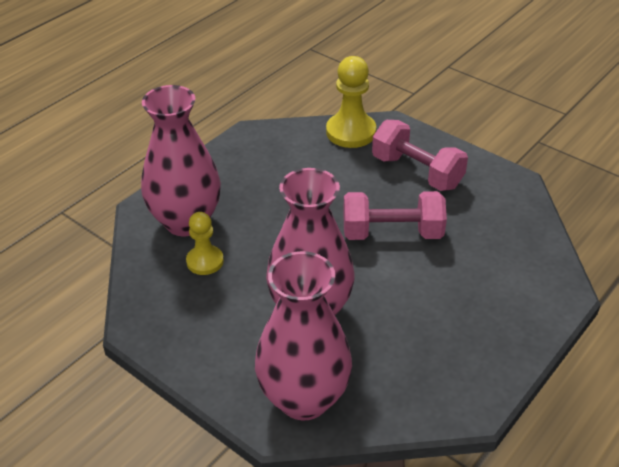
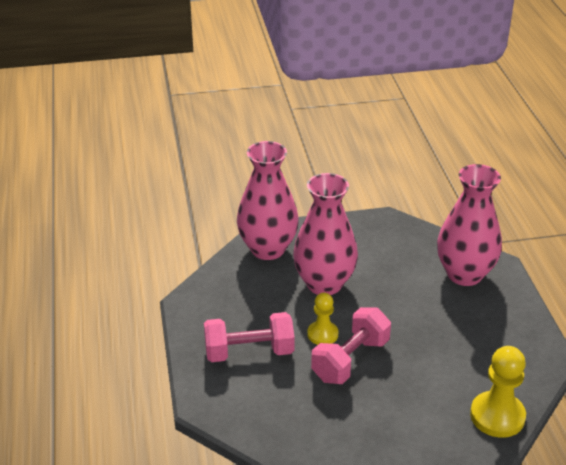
camera: 130 degrees right, 5 degrees down
(205, 261) = (415, 264): yellow pawn -> yellow pawn (322, 334)
(417, 172) = (403, 420): pink dumbbell -> pink dumbbell (249, 352)

